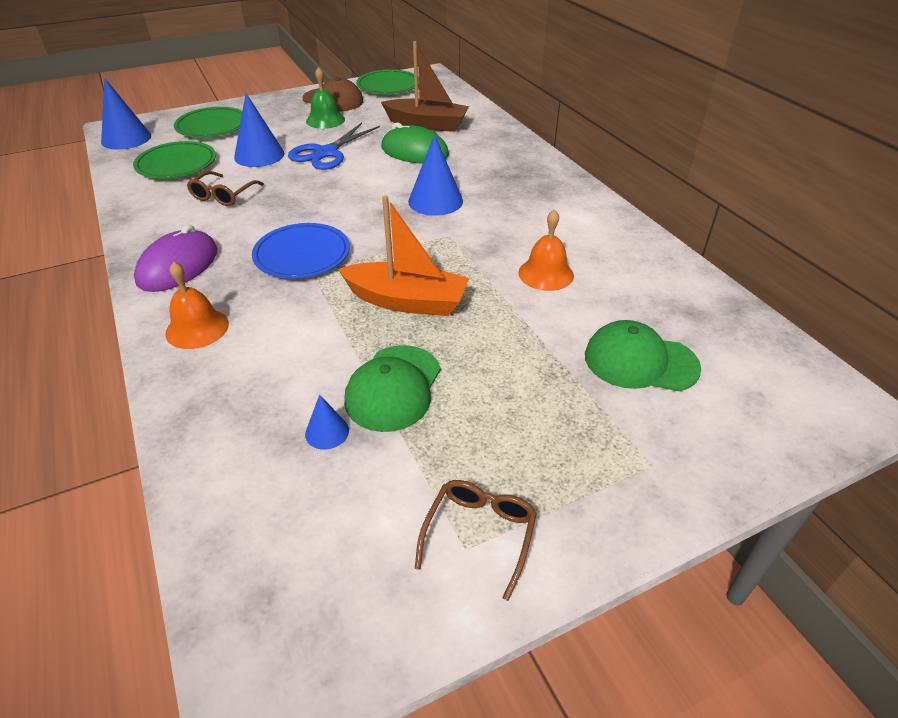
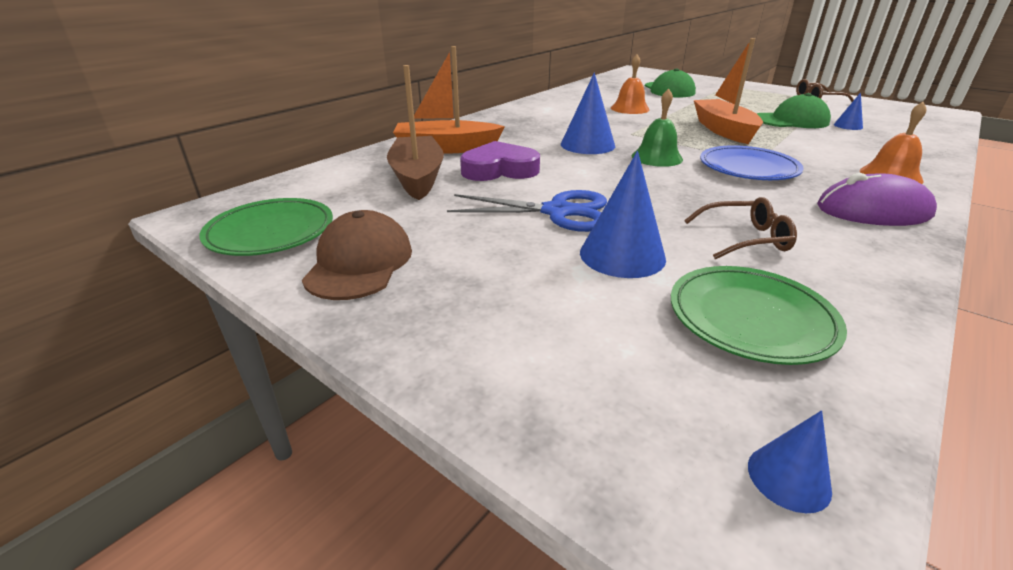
camera: 115 degrees left, 10 degrees down
(126, 139) = (788, 478): blue cone -> blue cone, size x0.52
(212, 126) = (583, 355): green plate -> none
(325, 120) = (453, 244): green bell -> green bell (657, 157)
(414, 151) = (499, 169): green mouse -> purple heart
(480, 142) = (446, 148): none -> orange boat

